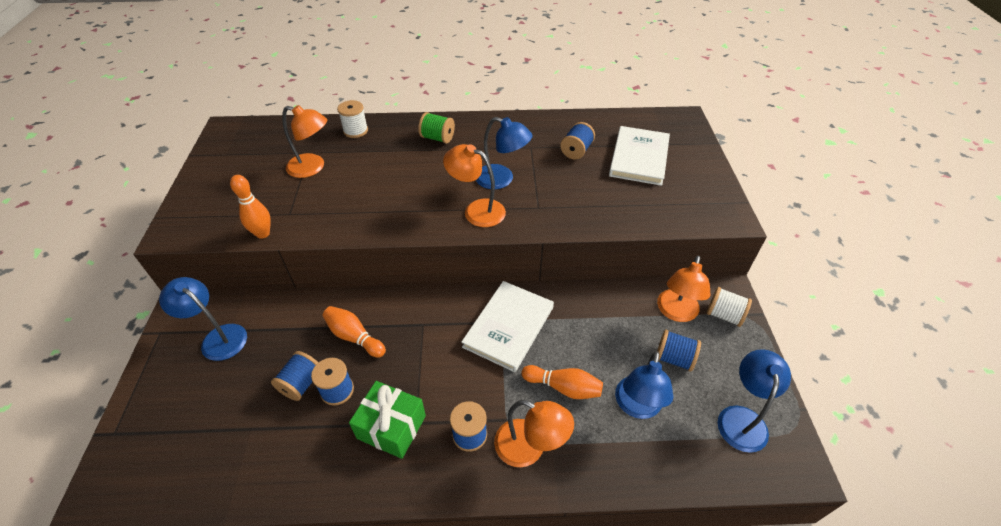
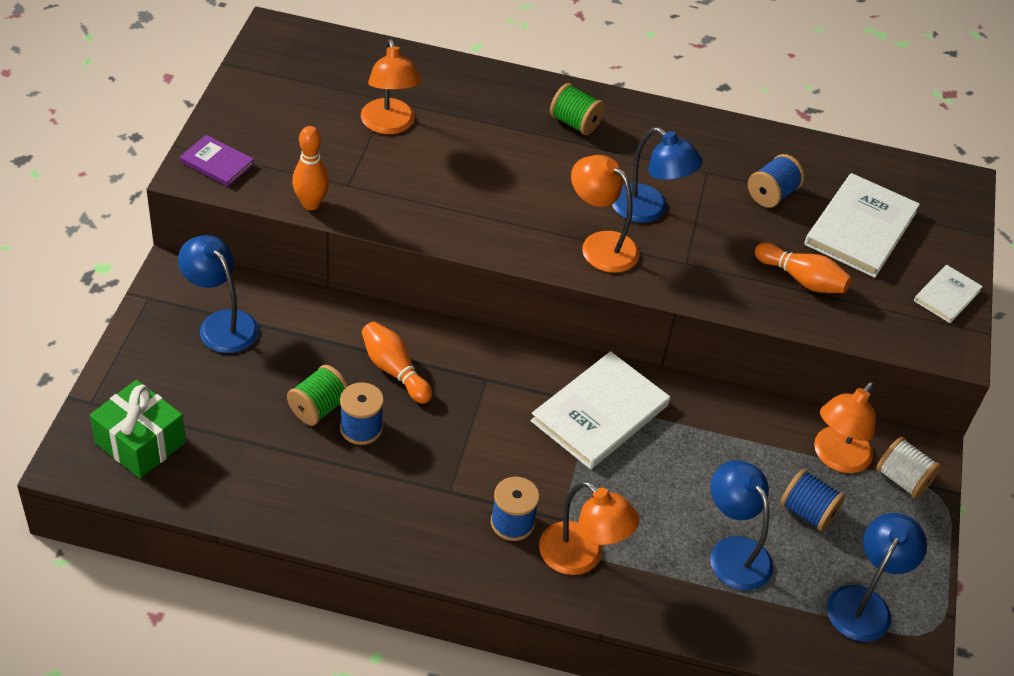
camera: 10 degrees right, 0 degrees up
(188, 222) = (217, 163): none -> purple book
(301, 383) = (318, 408): blue spool -> green spool
(313, 167) = (389, 125): orange lamp -> orange lamp turned 45 degrees clockwise
(355, 131) = (459, 82): white spool -> none
(391, 427) = (419, 487): green gift -> green gift (140, 443)
(563, 387) = (647, 504): orange bowling pin -> orange bowling pin (801, 279)
(637, 407) = (733, 552): blue lamp -> blue lamp turned 120 degrees clockwise
(710, 185) = (947, 296): none -> white book

